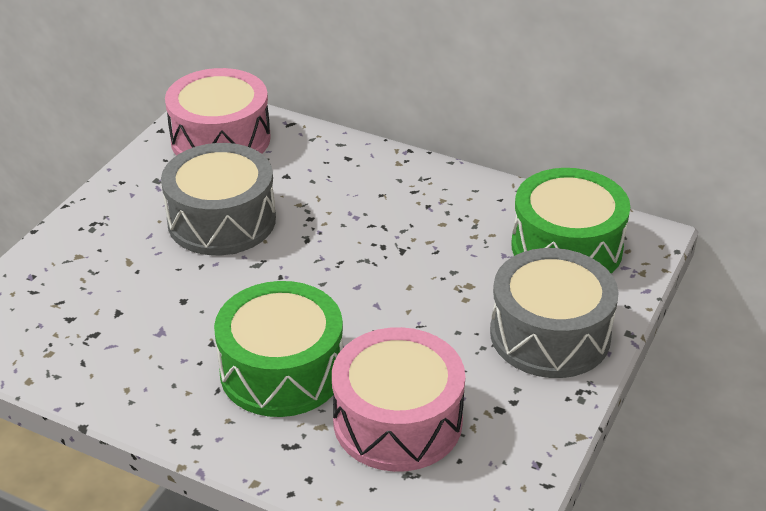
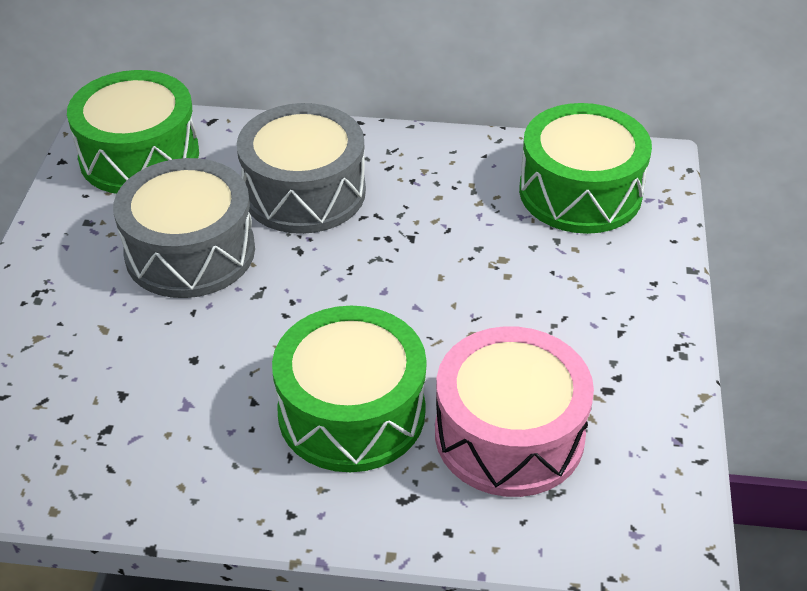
camera: 20 degrees left, 5 degrees up
(220, 139) = (139, 156): pink drum -> green drum
(550, 334) = (614, 292): grey drum -> grey drum (304, 192)

